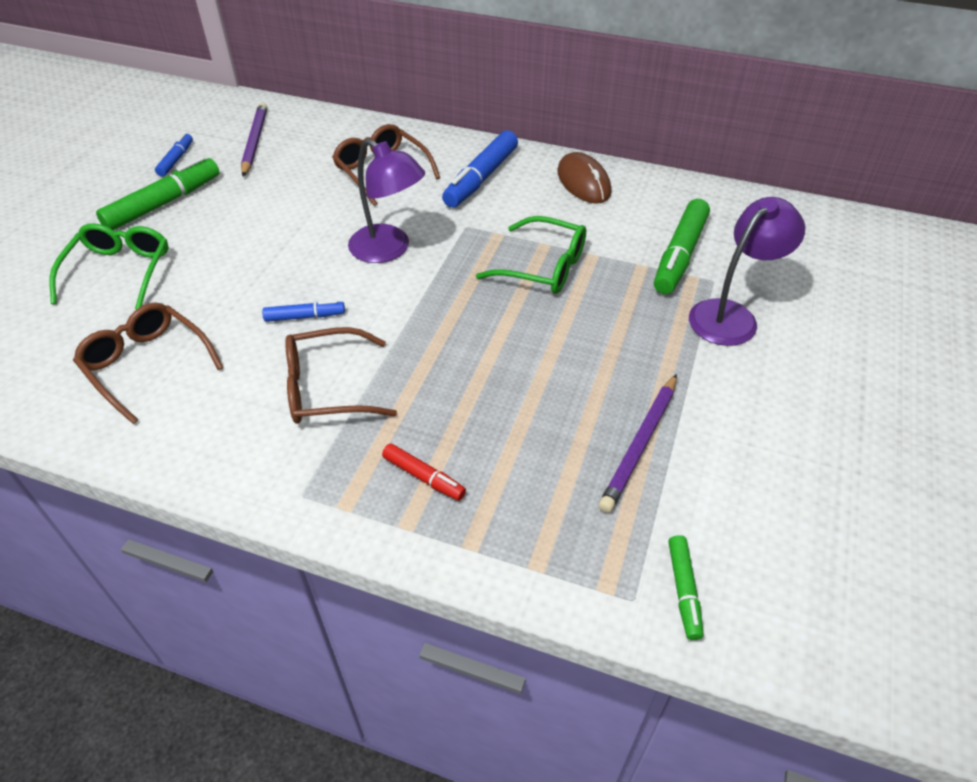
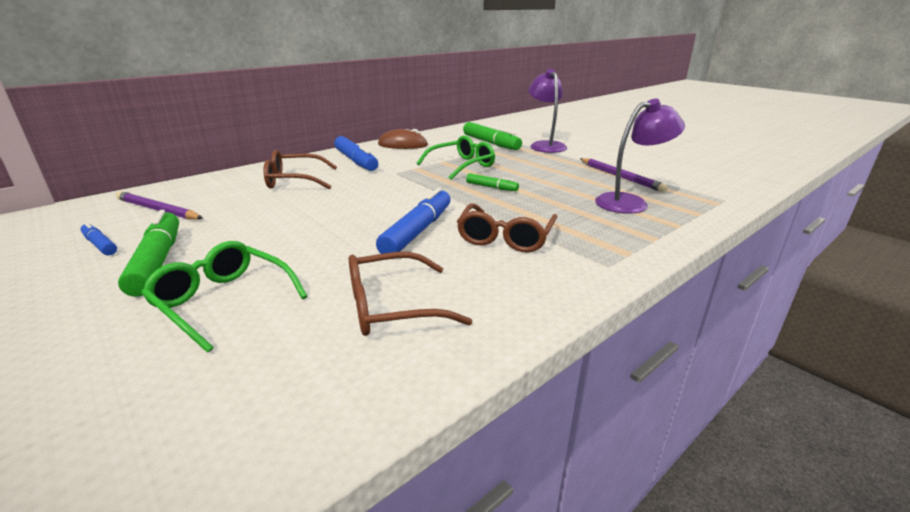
camera: 60 degrees left, 20 degrees down
(305, 316) = (418, 231): blue marker -> blue marker, size x1.86
(389, 250) = (384, 194): purple lamp -> purple lamp (630, 202)
(424, 477) = (614, 226): red marker -> none
(683, 590) = (721, 190): green marker -> green marker (491, 187)

